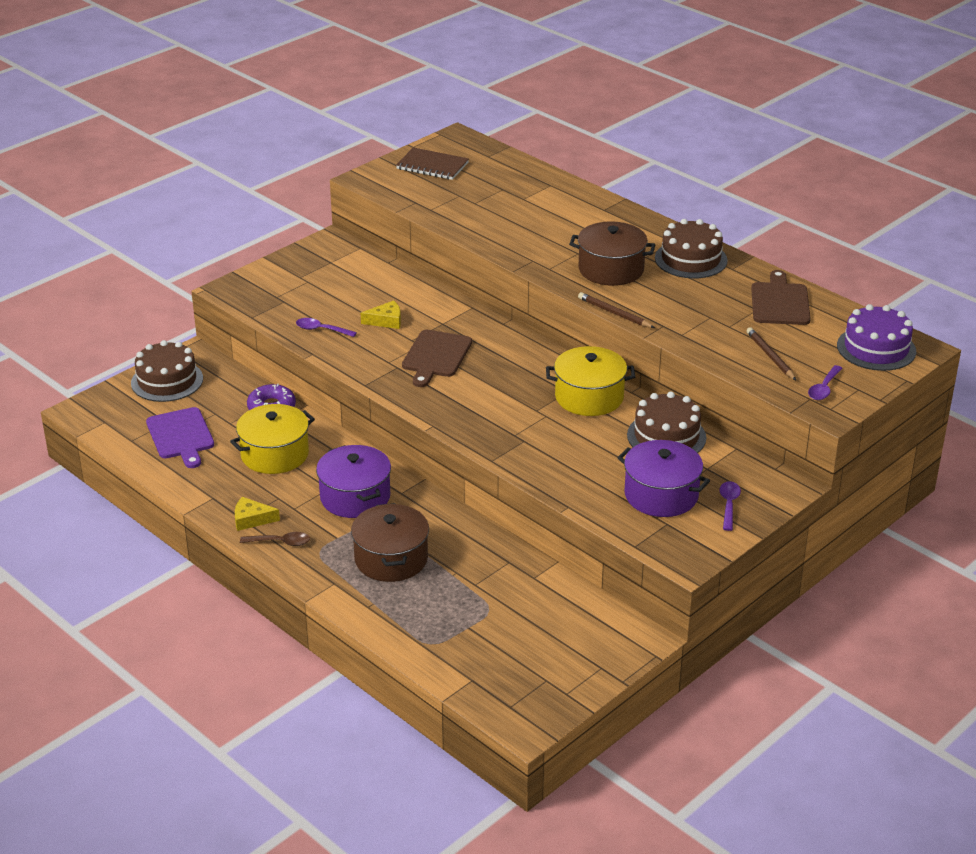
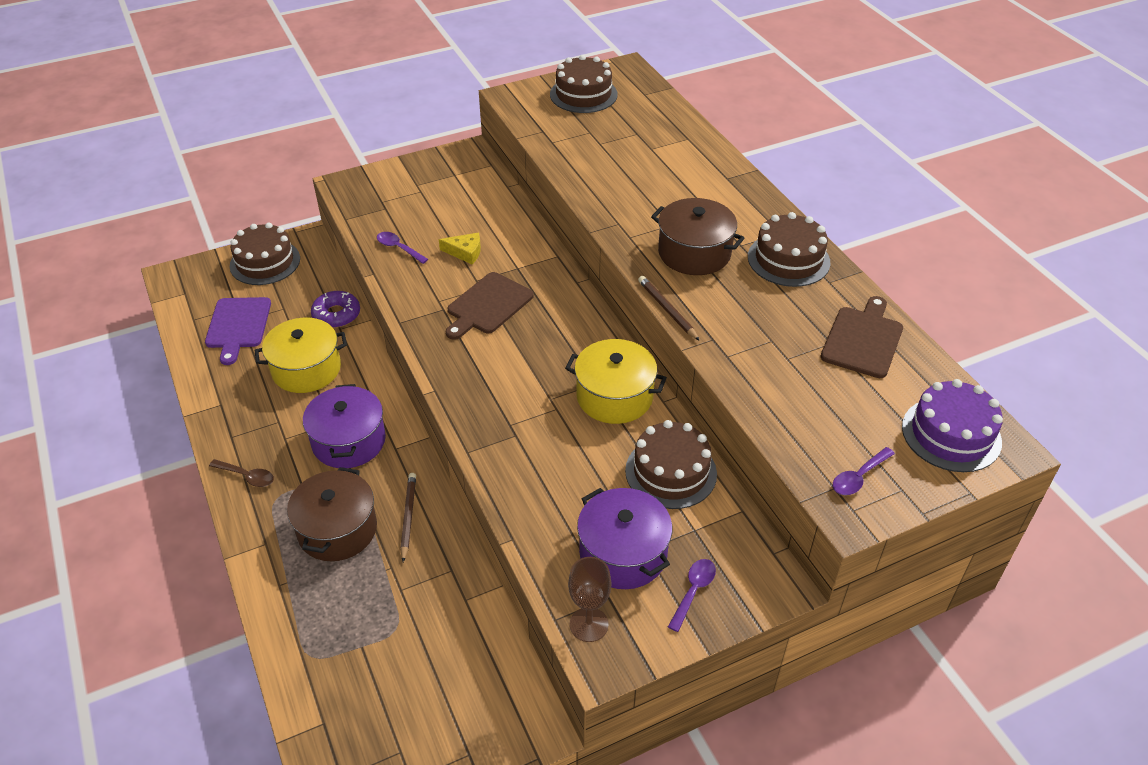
camera: 20 degrees right, 10 degrees up
(251, 519) = (238, 440): yellow cheese -> none
(432, 166) = (583, 94): brown notebook -> brown cake
(662, 542) = (589, 624): none -> brown goblet
(770, 356) = (815, 412): brown pencil -> brown pencil (408, 517)

